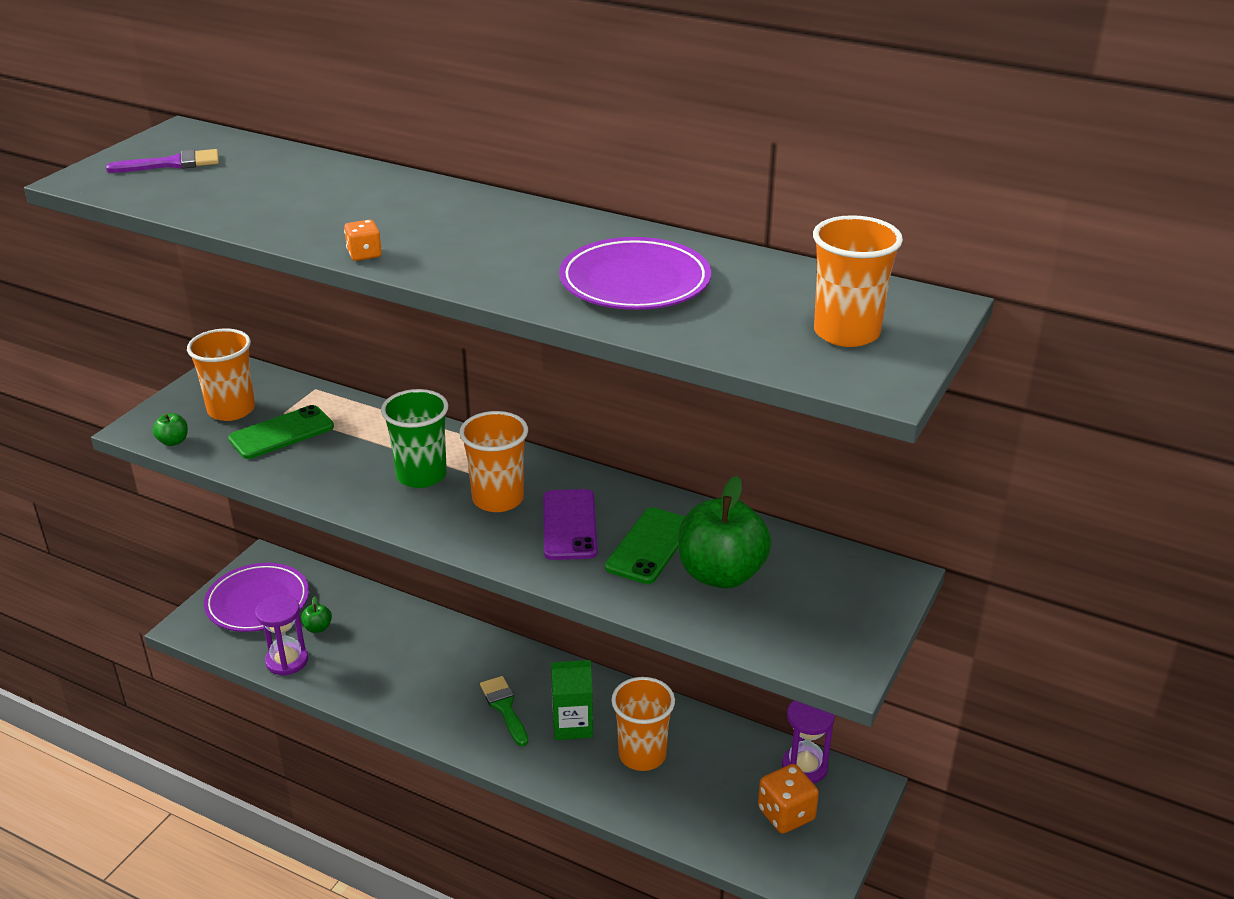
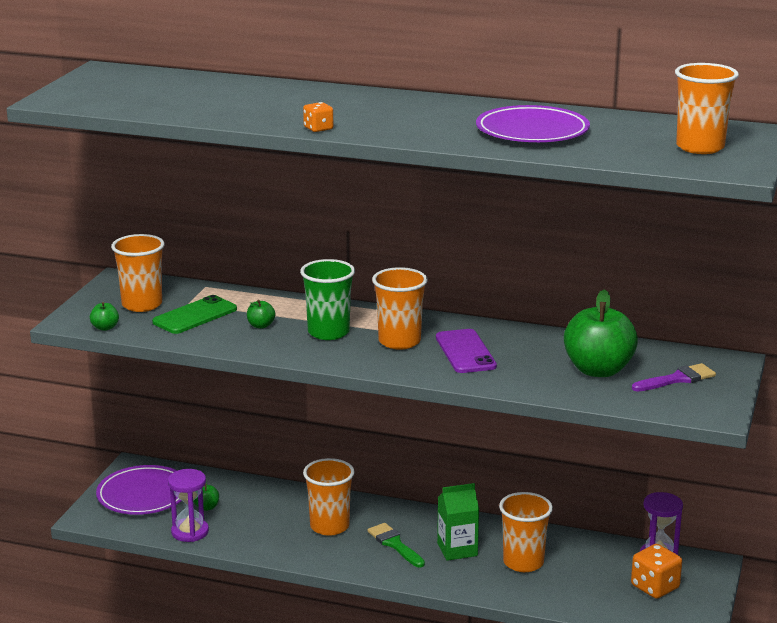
camera: 10 degrees left, 10 degrees down
(172, 164) = (117, 88): purple brush -> purple brush (677, 379)
(348, 456) = (261, 325): none -> green apple
(441, 672) = (329, 526): none -> orange cup
(650, 546) = (535, 359): green phone -> none

